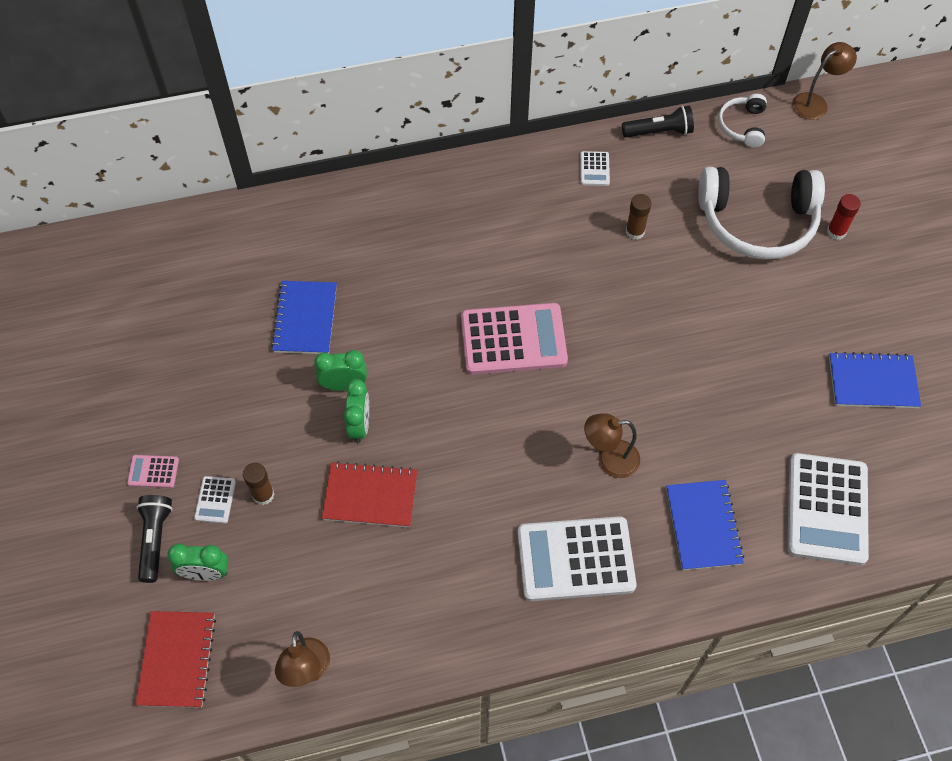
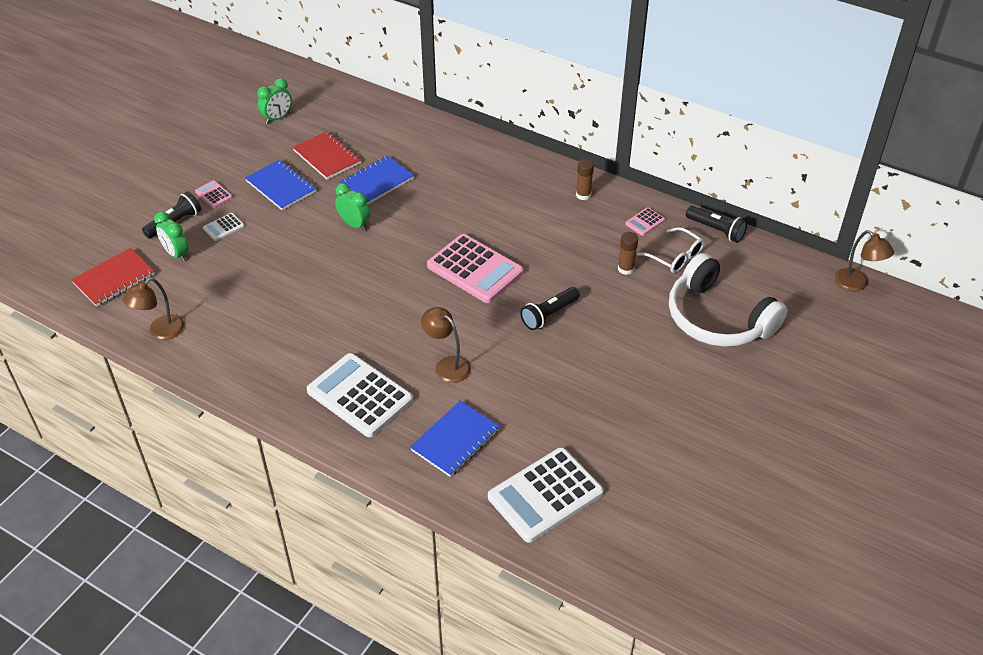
camera: 45 degrees right, 15 degrees down
(263, 495) = (248, 242): brown glue stick -> brown glue stick (583, 195)
(360, 425) = (337, 248): green clock -> green clock (277, 118)
(370, 496) = (297, 282): red notebook -> red notebook (327, 157)
(594, 169) = (645, 222): white calculator -> pink calculator
(629, 332) = (549, 314): none -> black flashlight
(659, 186) = (675, 257): none -> white glasses
(742, 126) = (781, 263): white headphones -> none
(815, 102) = (856, 284): brown lamp -> brown lamp turned 45 degrees clockwise
(836, 232) = (768, 361): red glue stick -> none
(872, 382) = (676, 456): blue notebook -> blue notebook (281, 186)

